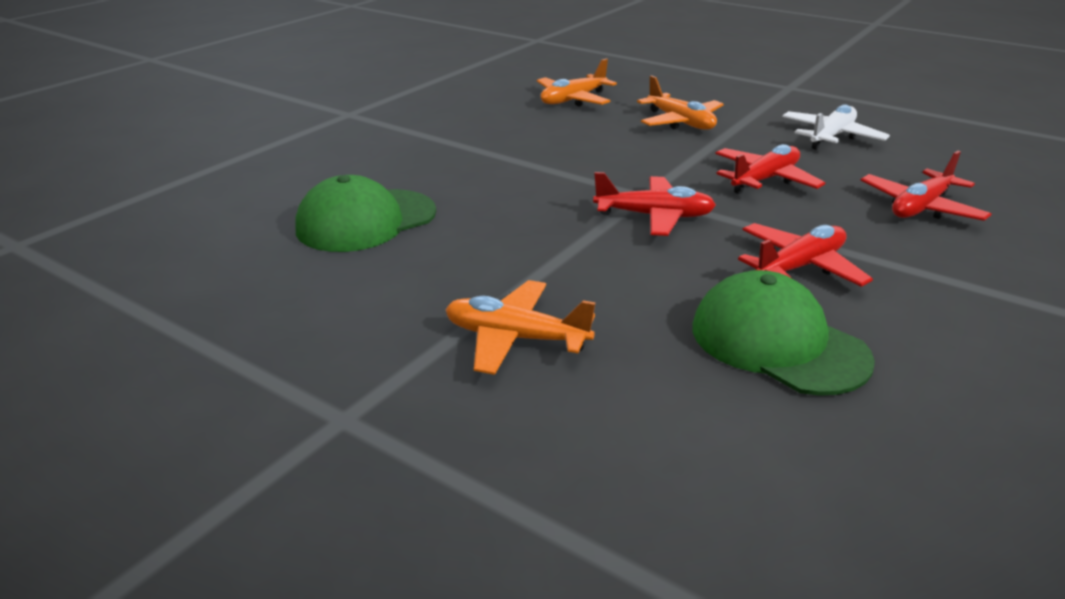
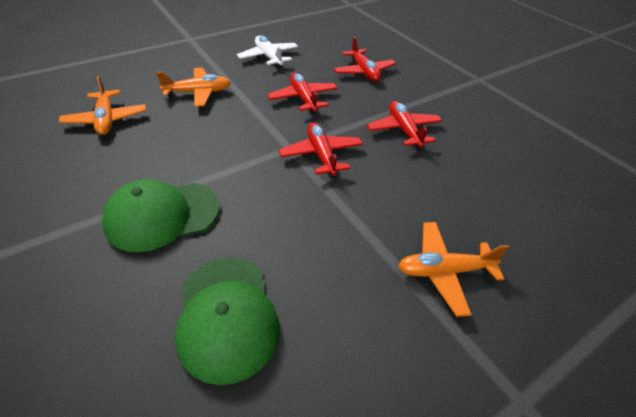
camera: 70 degrees left, 15 degrees up
(515, 338) = (443, 271): orange plane -> orange plane turned 45 degrees clockwise
(654, 216) = (321, 155): red plane -> red plane turned 45 degrees counterclockwise
(778, 343) = (471, 168): green cap -> green cap (162, 215)

